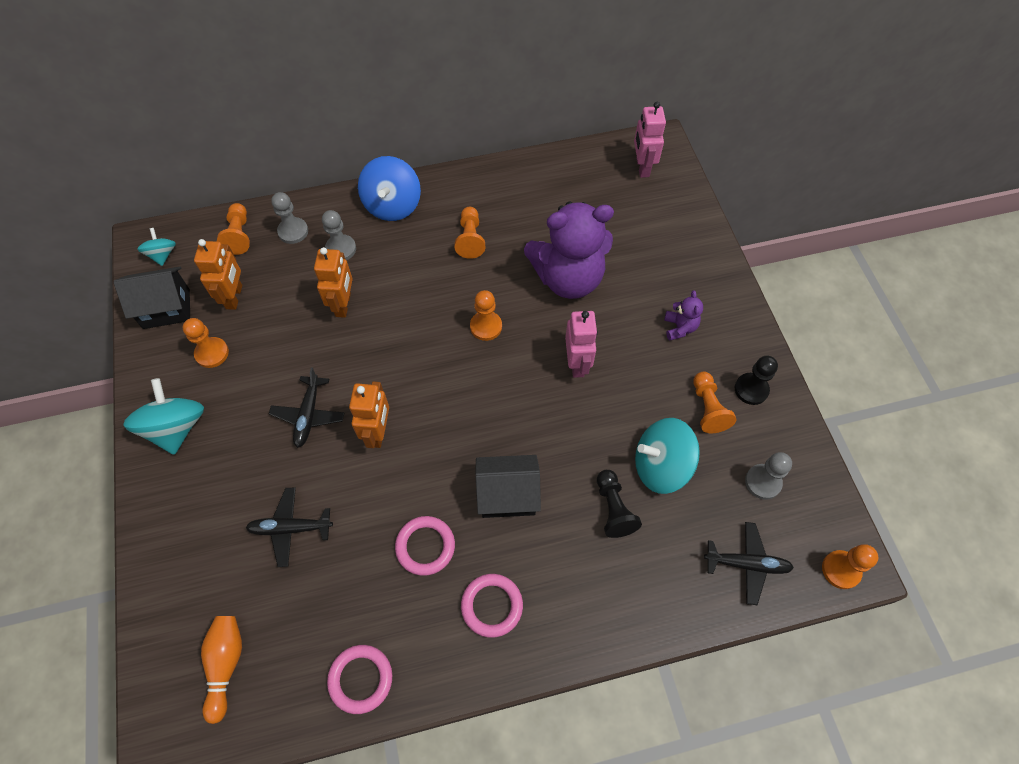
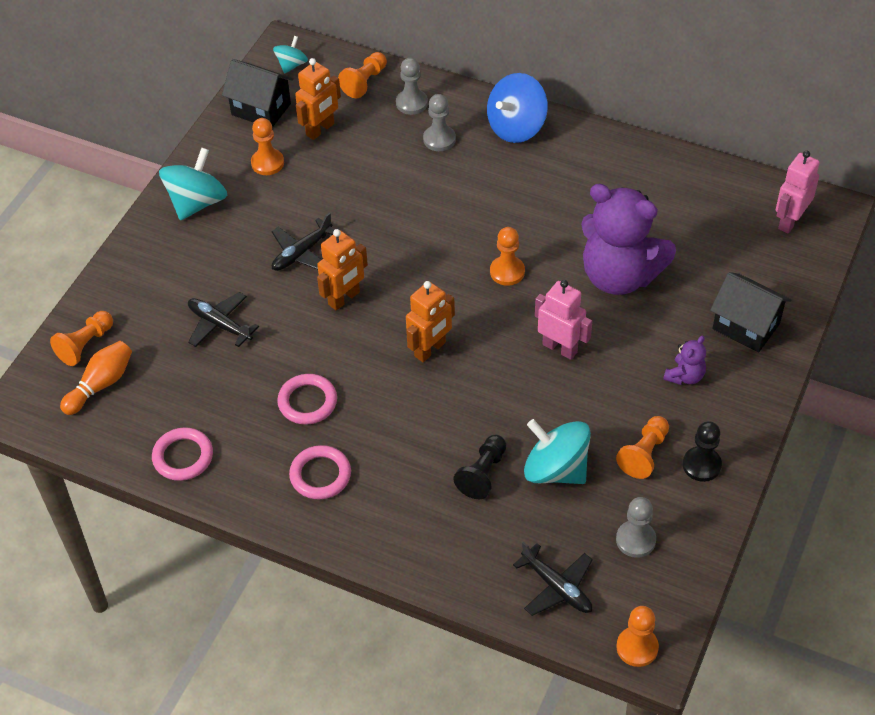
camera: 40 degrees right, 10 degrees down
(343, 305) = (402, 185): orange robot -> orange robot (430, 349)
(470, 239) = (560, 193): orange pawn -> orange pawn (85, 345)
(507, 495) = (405, 408): black house -> black house (746, 326)
(577, 363) = (560, 348): pink robot -> pink robot turned 90 degrees counterclockwise

